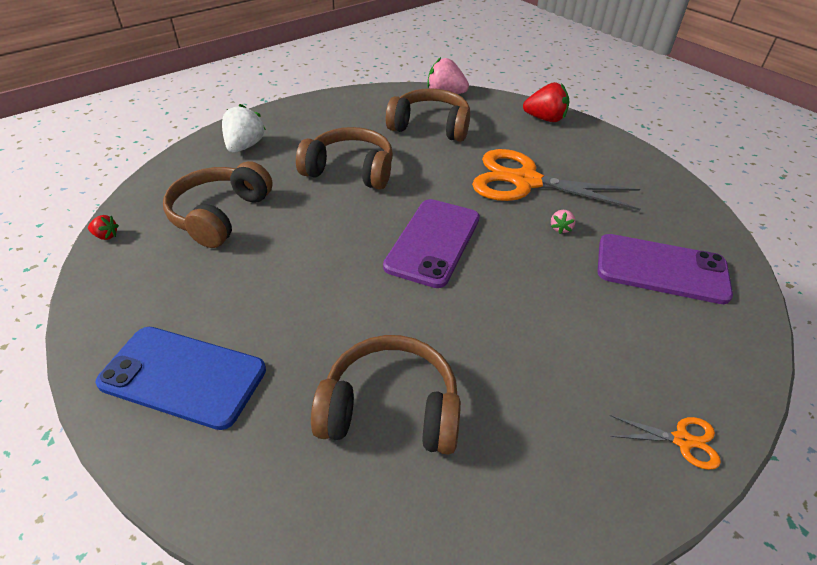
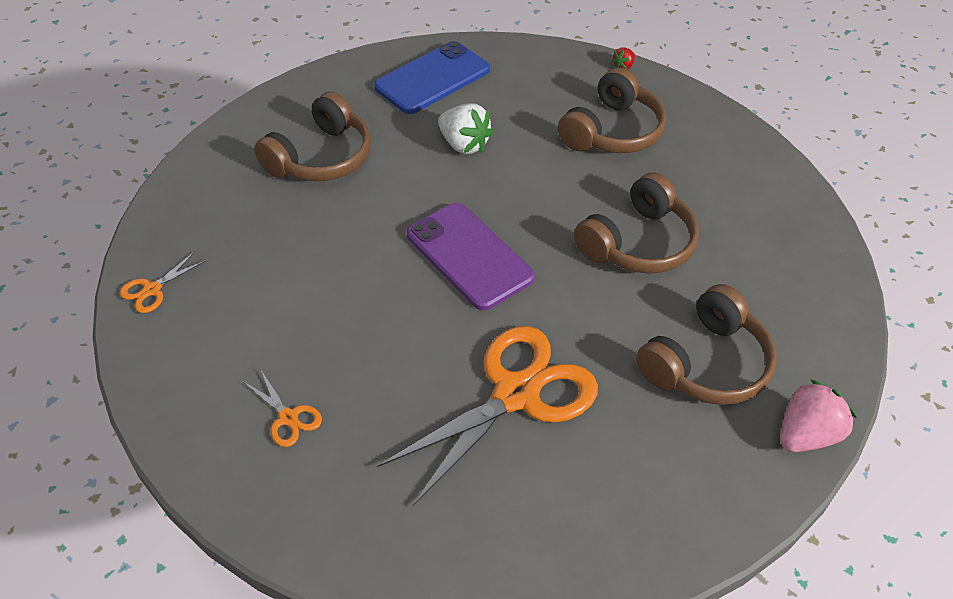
camera: 120 degrees right, 5 degrees up
(220, 215) = (612, 131): brown headphones -> brown headphones turned 75 degrees clockwise
(245, 146) = (739, 176): white strawberry -> white strawberry (464, 144)
(545, 119) = (660, 528): red strawberry -> none
(560, 228) = (411, 372): pink strawberry -> none
(661, 269) = (288, 417): purple phone -> orange scissors

